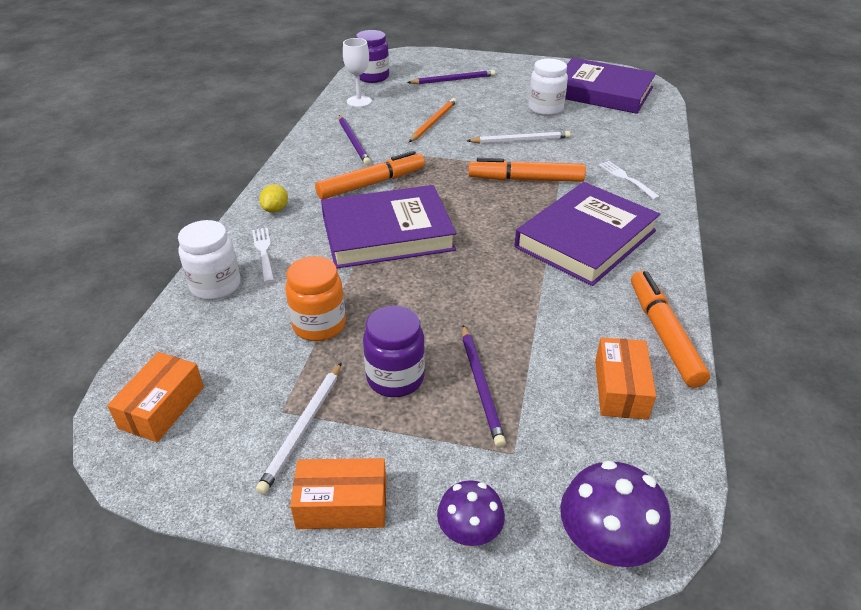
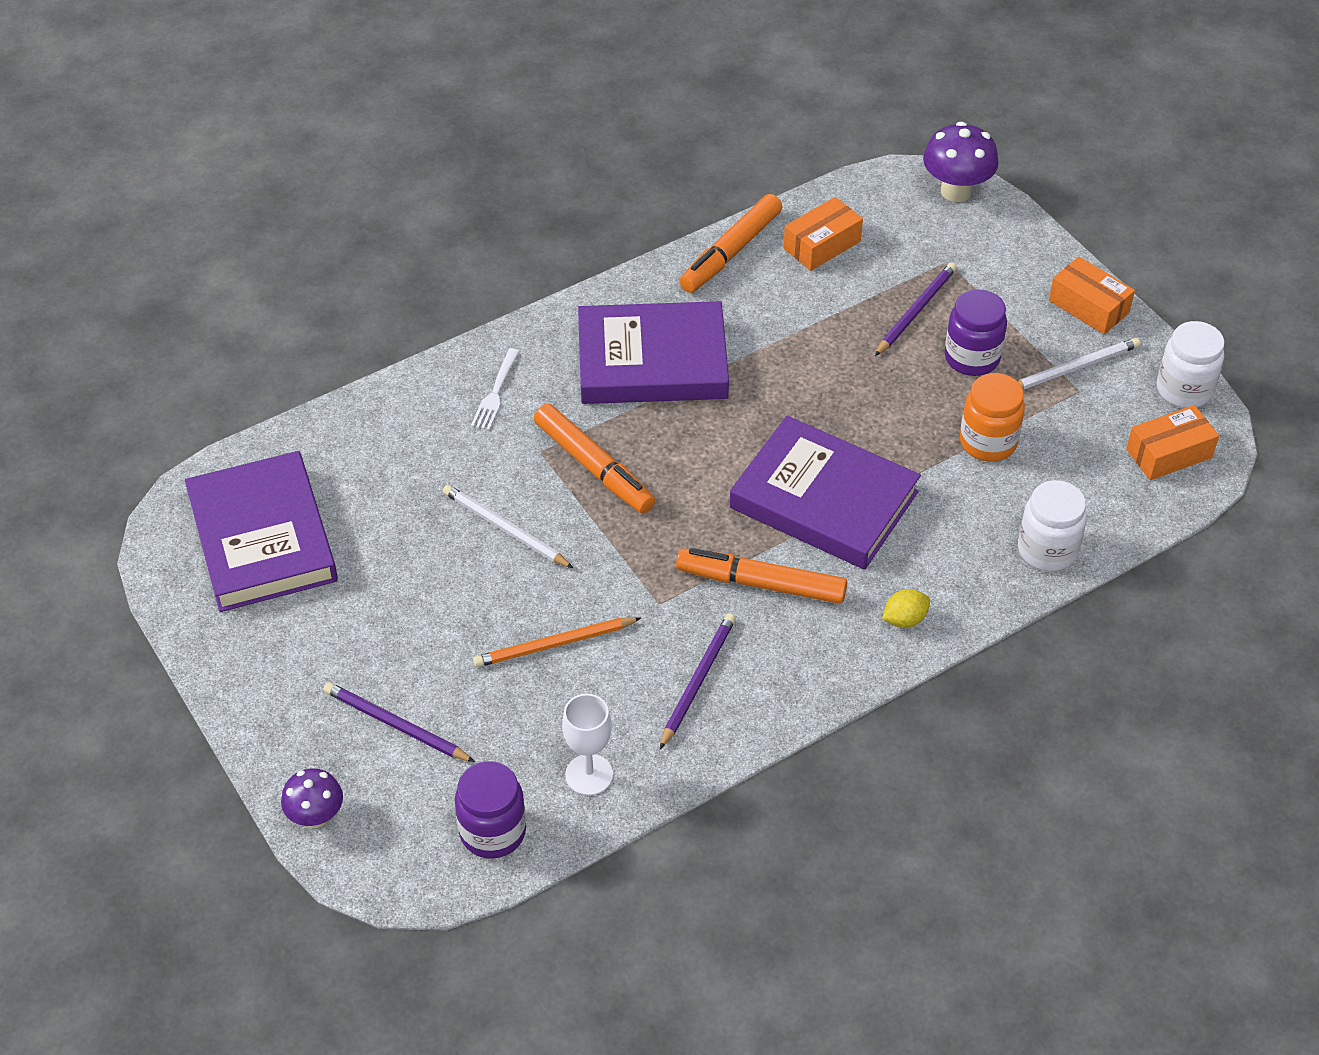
camera: 135 degrees left, 10 degrees up
(264, 252) = (968, 562): white fork -> none
(469, 534) = (1026, 244): purple mushroom -> purple mushroom (316, 816)
(545, 109) = (385, 561): white jar -> white jar (1184, 390)

